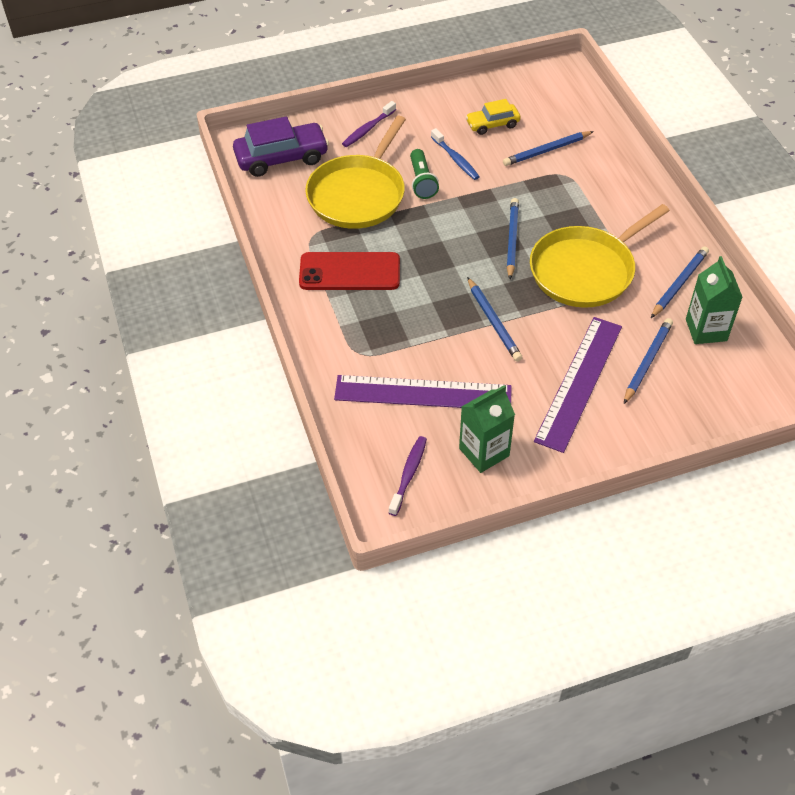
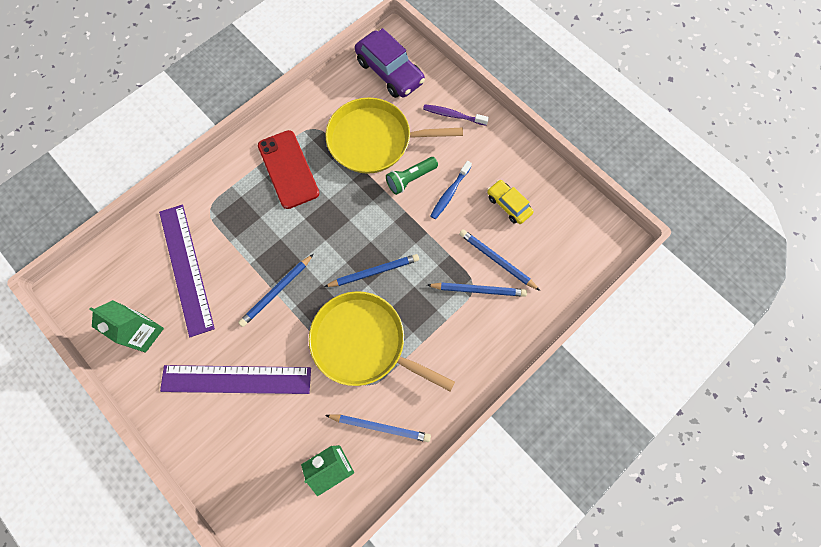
camera: 65 degrees right, 20 degrees up
(408, 474) = (108, 289): purple toothbrush -> none
(647, 361) = (278, 427): blue pencil -> blue pencil (478, 290)

